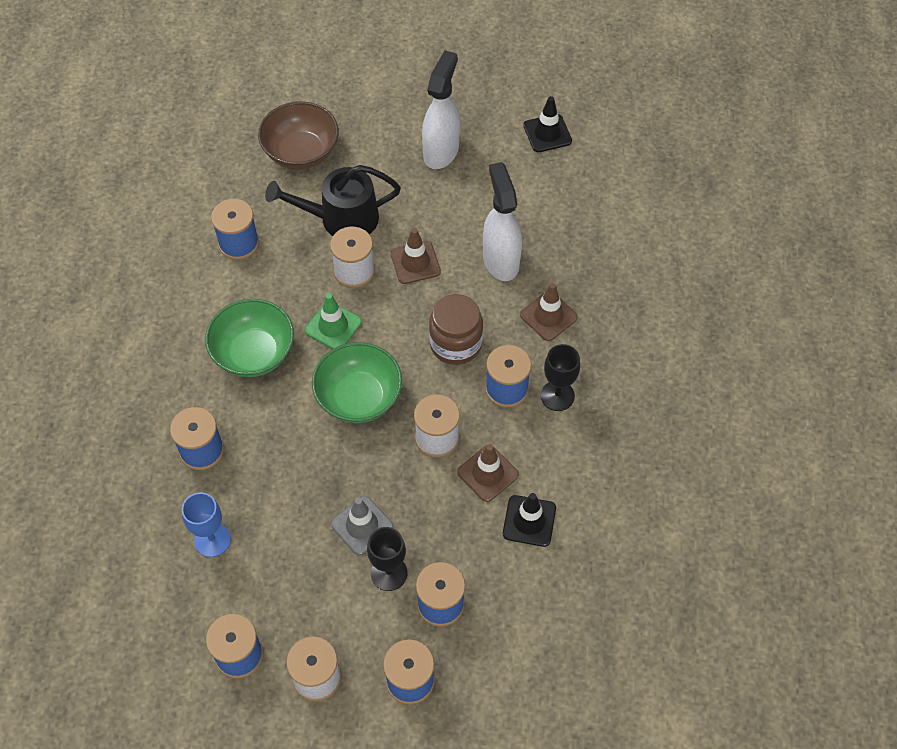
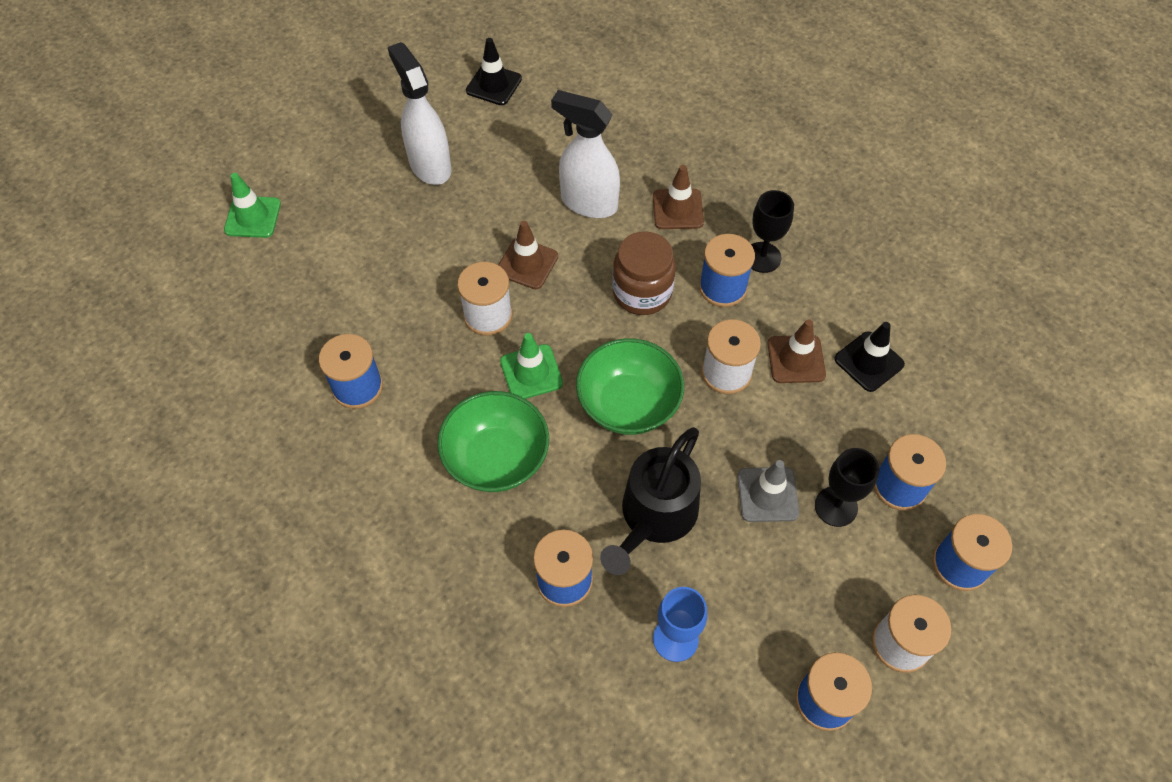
camera: 50 degrees left, 0 degrees up
(301, 152) = (311, 267): brown bowl -> none
(309, 94) = (253, 217): none -> green traffic cone
(342, 219) = (420, 286): black watering can -> black watering can (655, 516)

